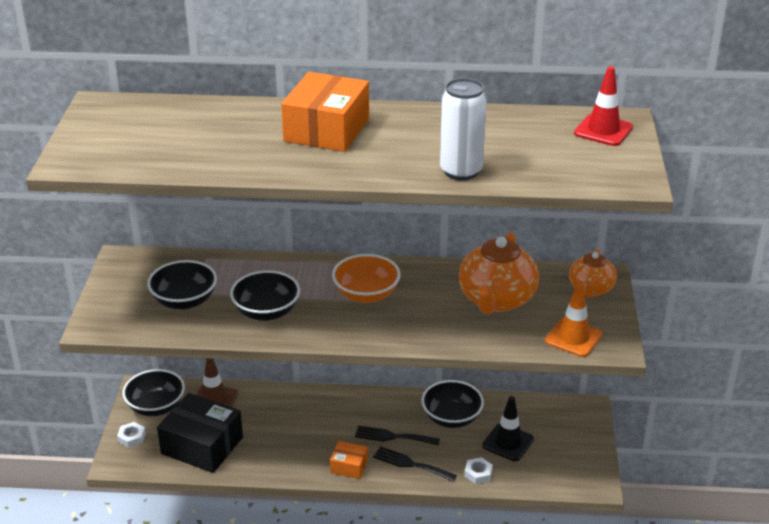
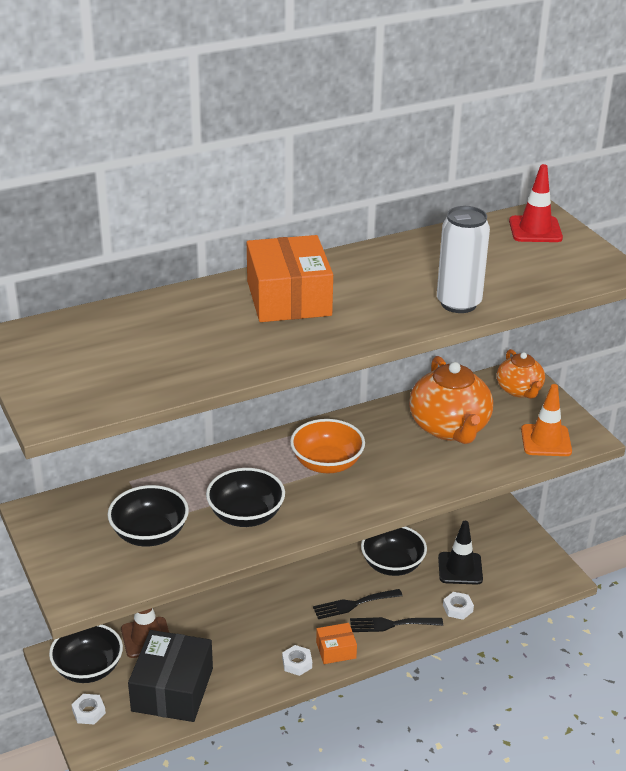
camera: 30 degrees left, 0 degrees up
(202, 445) = (172, 689): black box -> black box turned 75 degrees counterclockwise
(310, 464) = (297, 663): none -> white nut

